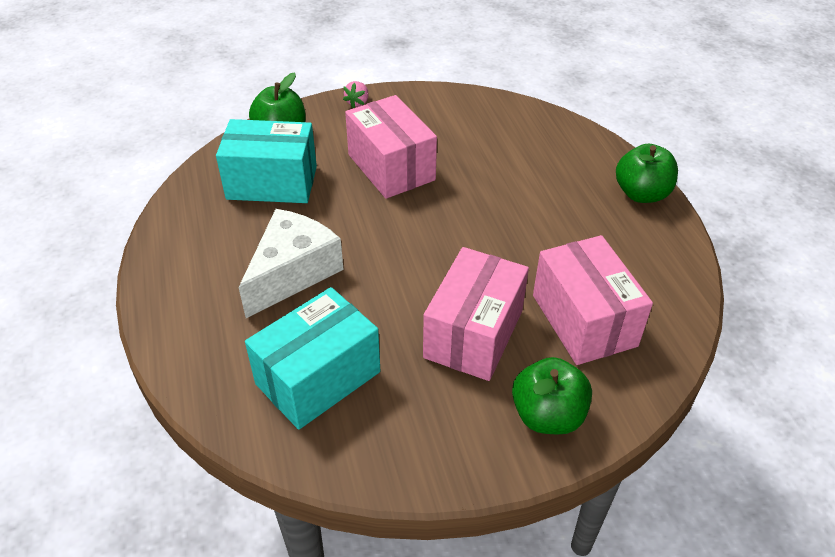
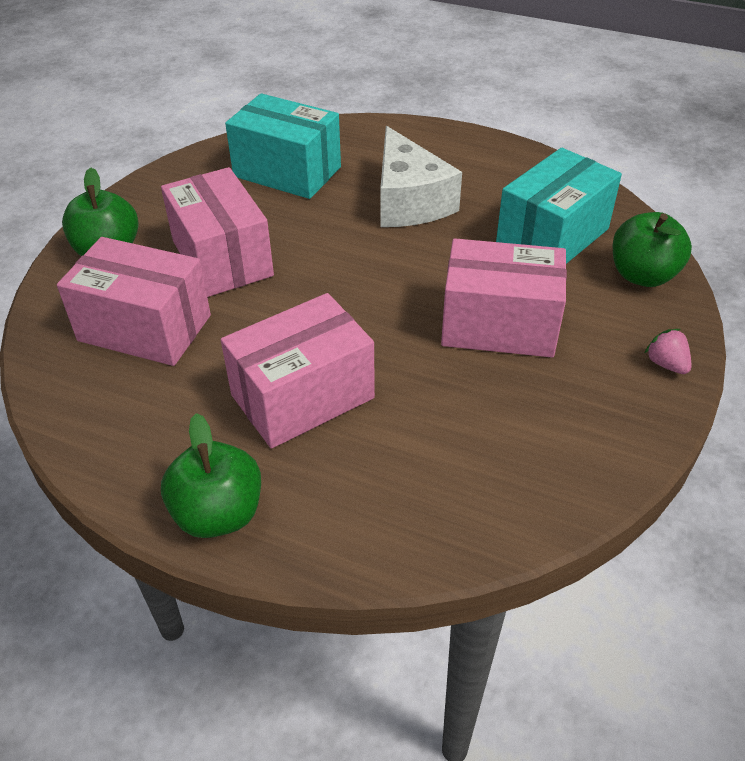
camera: 130 degrees right, 0 degrees up
(318, 378) = (287, 172): turquoise box -> turquoise box turned 60 degrees counterclockwise
(539, 210) = (302, 396): none -> pink box

